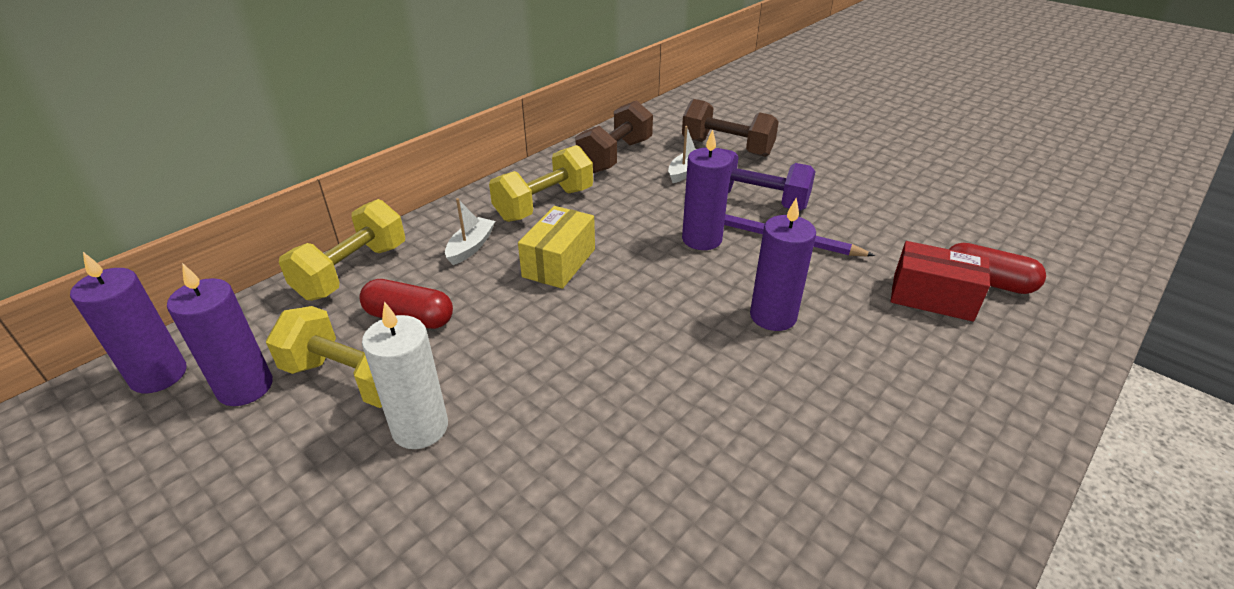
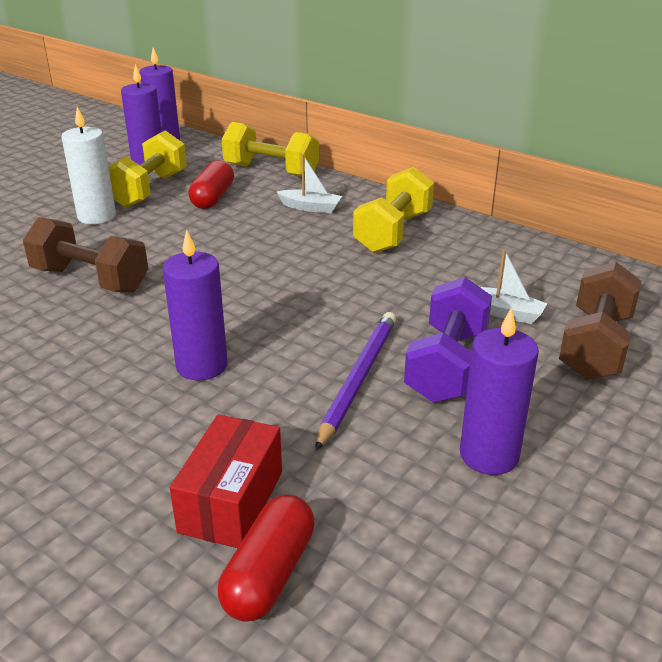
camera: 85 degrees right, 5 degrees down
(544, 204) = (393, 232): yellow dumbbell -> yellow dumbbell turned 75 degrees clockwise
(559, 263) = (290, 247): yellow box -> none
(615, 156) = (520, 264): brown dumbbell -> brown dumbbell (90, 280)
(702, 239) = (344, 323): purple candle -> purple candle (489, 455)

